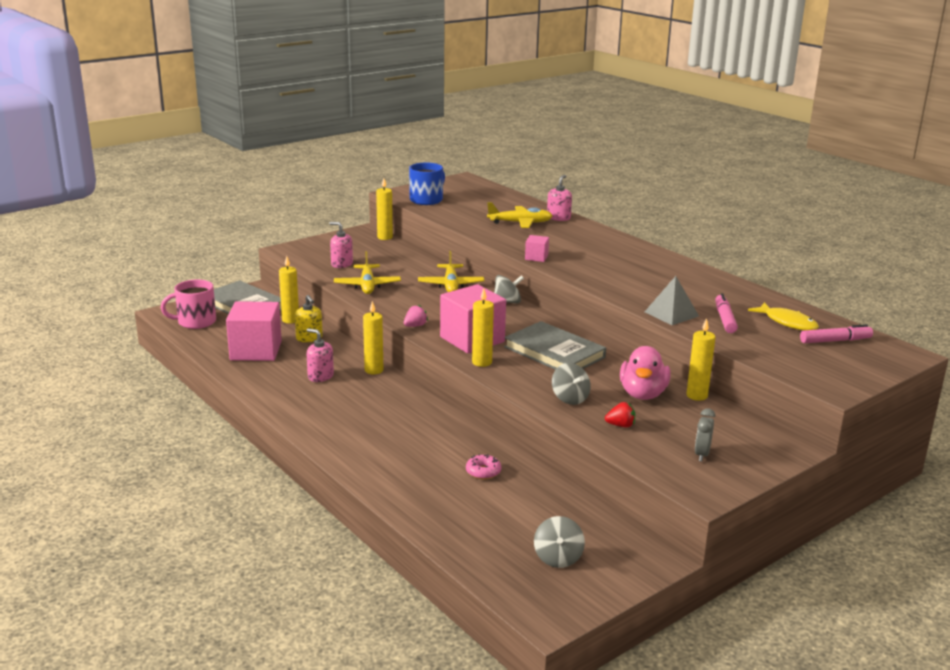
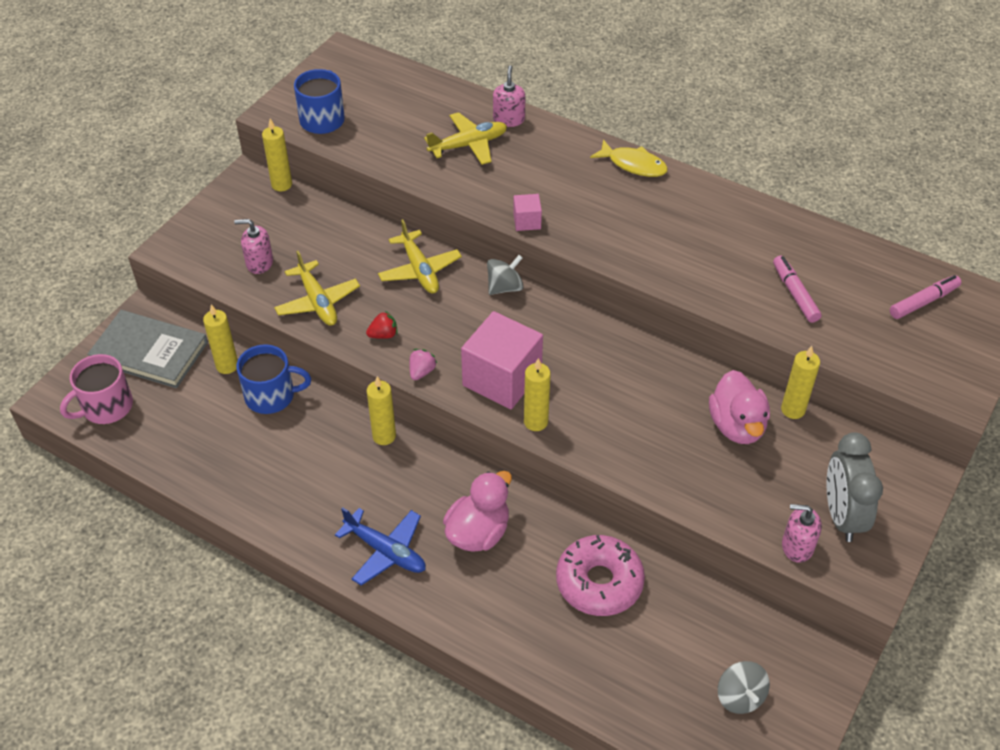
camera: 20 degrees left, 25 degrees up
(256, 351) = (219, 443): pink cube -> none
(309, 338) = (271, 396): yellow soap dispenser -> blue mug
(320, 376) = (327, 469): pink soap dispenser -> pink soap dispenser (797, 546)
(331, 422) = (386, 551): none -> blue plane
(407, 428) = (478, 532): none -> pink duck
(483, 472) = (599, 582): pink donut -> pink donut, size x2.13
(554, 352) = (606, 375): grey book -> none
(570, 398) = (664, 460): grey spinning top -> none
(620, 425) = (739, 492): red strawberry -> red strawberry (383, 335)
(671, 314) = (734, 300): grey pyramid -> none
(702, 454) = (841, 516): grey clock -> grey clock, size x1.90
(787, 322) = (862, 279): yellow fish -> yellow fish (633, 165)

